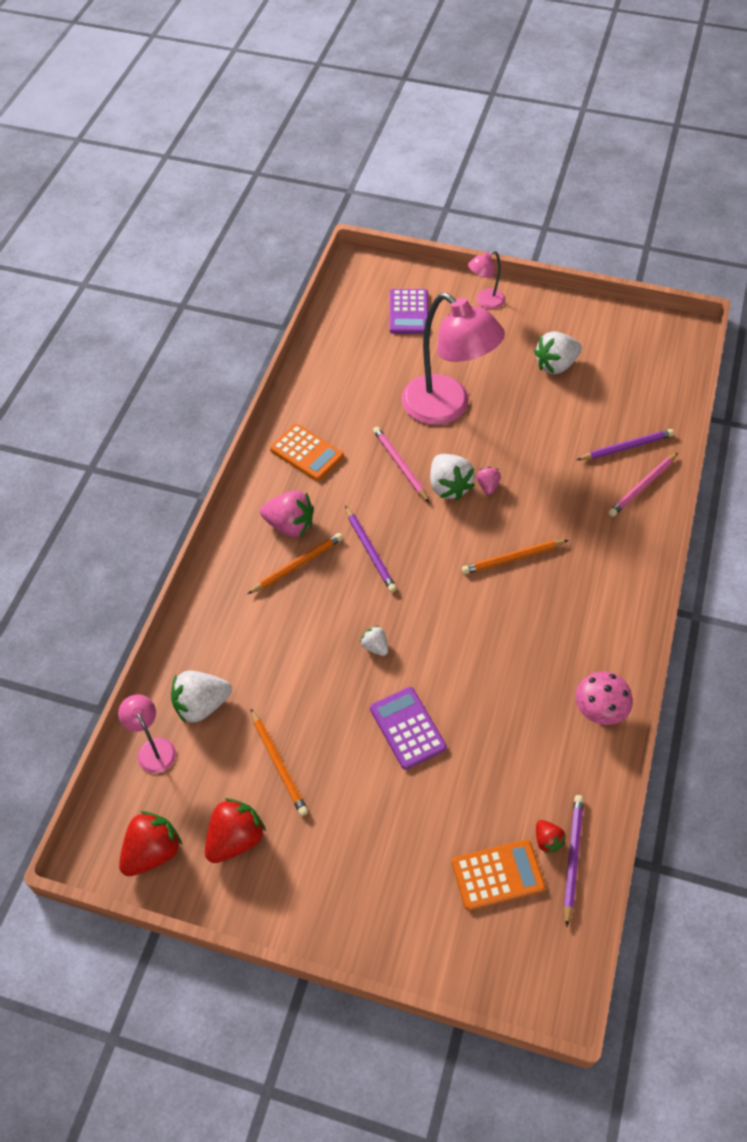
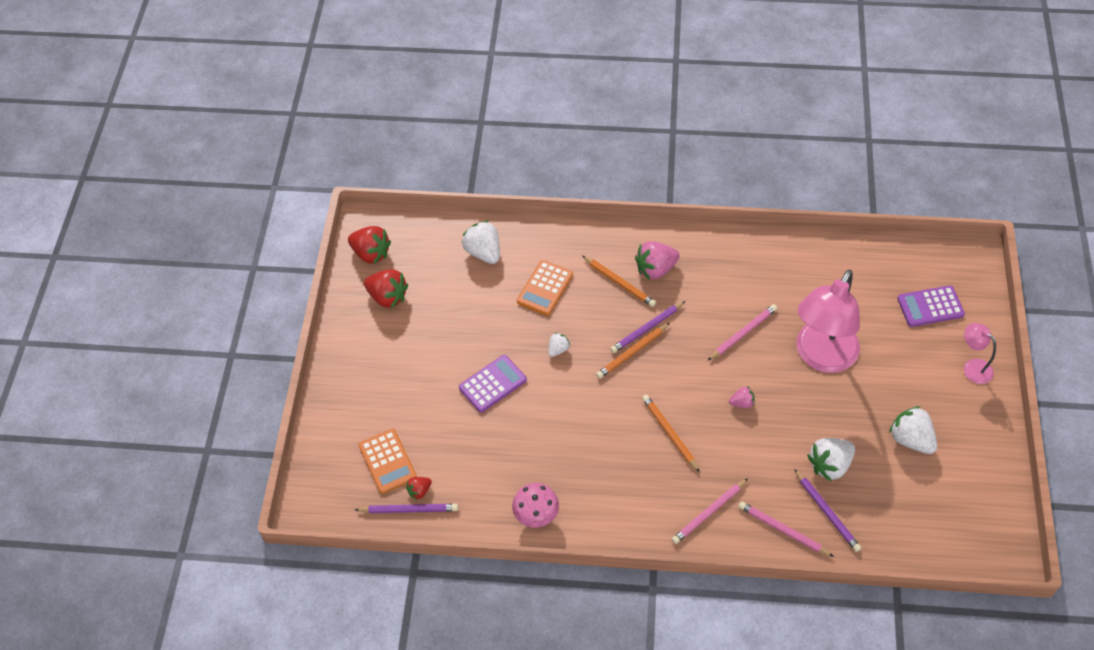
camera: 80 degrees right, 0 degrees up
(153, 748) = (444, 234): pink lamp -> none
(278, 764) = (447, 309): orange pencil -> orange pencil (632, 352)
(290, 525) = (655, 269): pink strawberry -> pink strawberry turned 60 degrees clockwise
(307, 453) = (733, 264): orange calculator -> orange calculator (545, 288)
(449, 487) = (731, 373): white strawberry -> white strawberry (829, 465)
(615, 544) = (709, 512): none -> pink pencil

